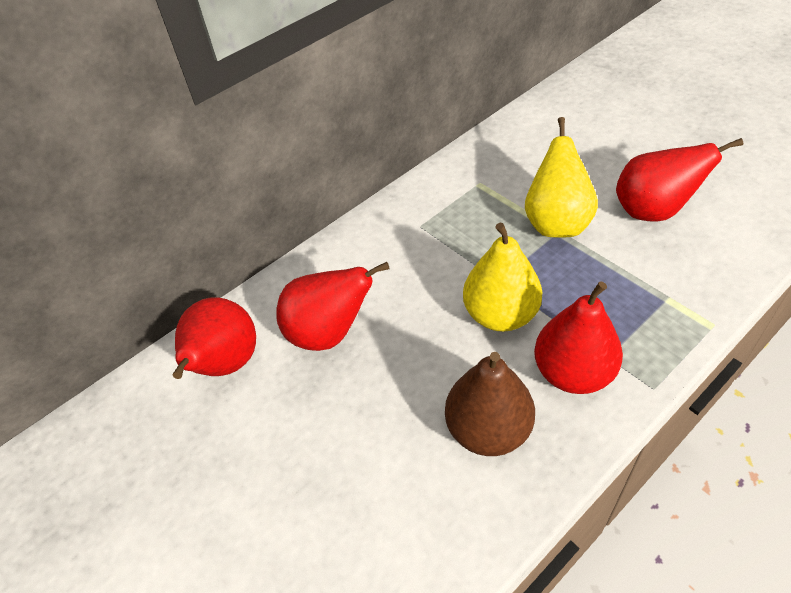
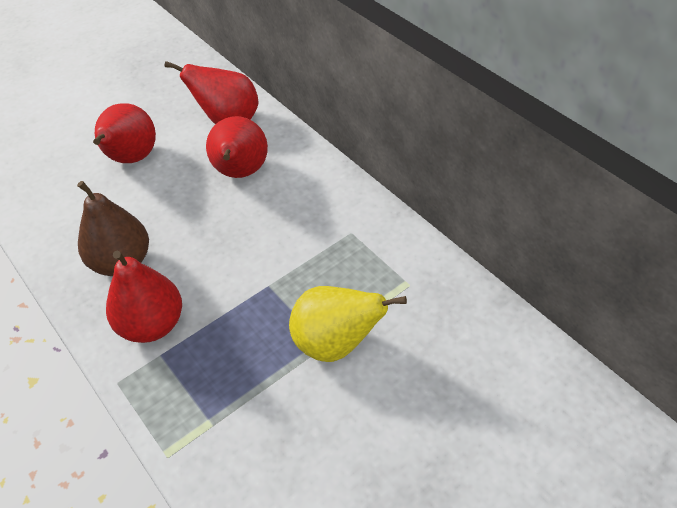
camera: 90 degrees right, 0 degrees up
(500, 314) = (228, 282): yellow pear -> none
(653, 211) = (339, 444): red pear -> red pear (131, 159)

